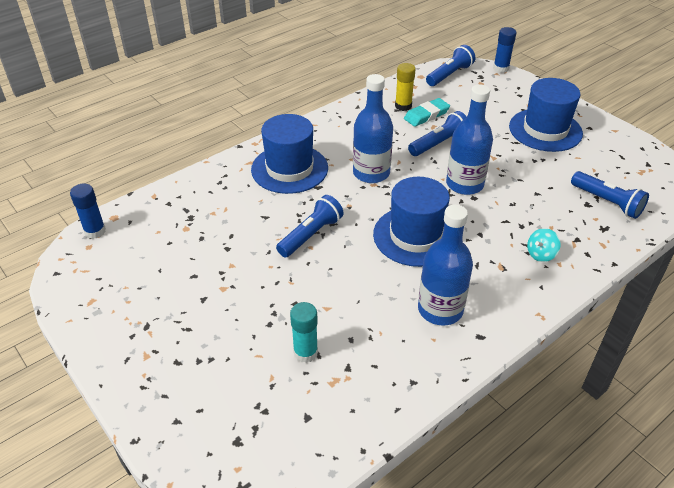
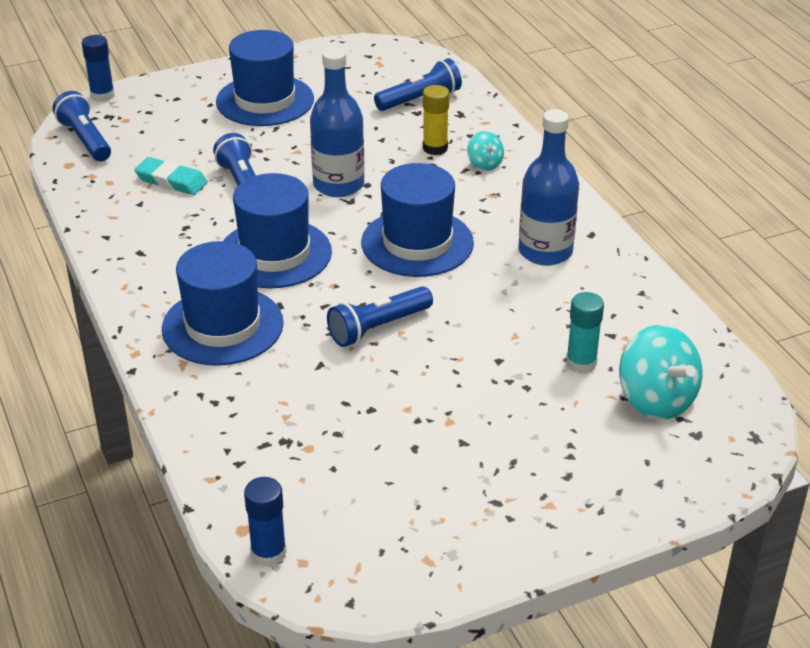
camera: 75 degrees left, 5 degrees down
(273, 408) = (656, 400): none -> turquoise spinning top
(311, 235) = (378, 327): blue flashlight -> blue flashlight turned 90 degrees counterclockwise
(371, 173) = (275, 254): blue bottle -> blue hat
(403, 106) = (135, 195): yellow glue stick -> yellow glue stick (435, 148)
(426, 115) = (171, 181): turquoise eraser -> turquoise eraser turned 45 degrees counterclockwise

